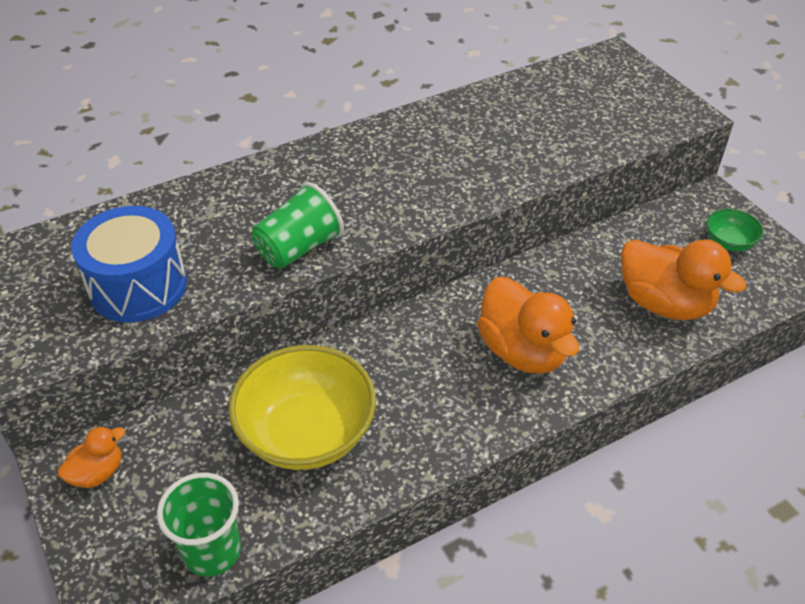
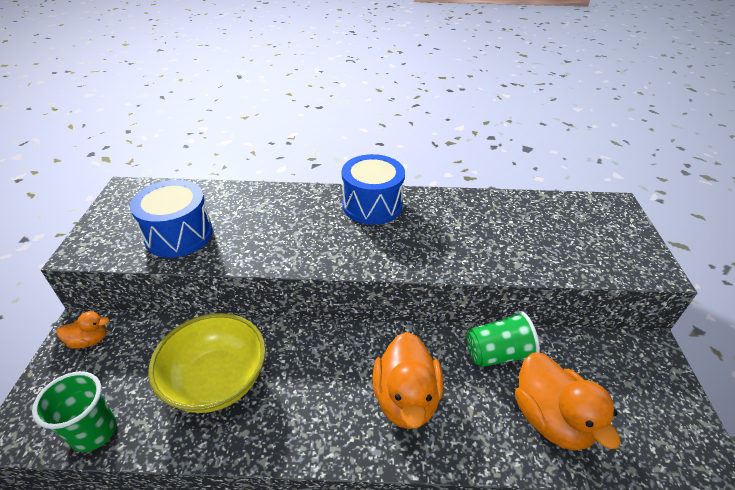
camera: 30 degrees right, 5 degrees down
(299, 248) = (286, 251): green cup -> green cup (497, 354)
(352, 154) = (372, 205): none -> blue drum
(729, 242) = (646, 393): green bowl -> none

